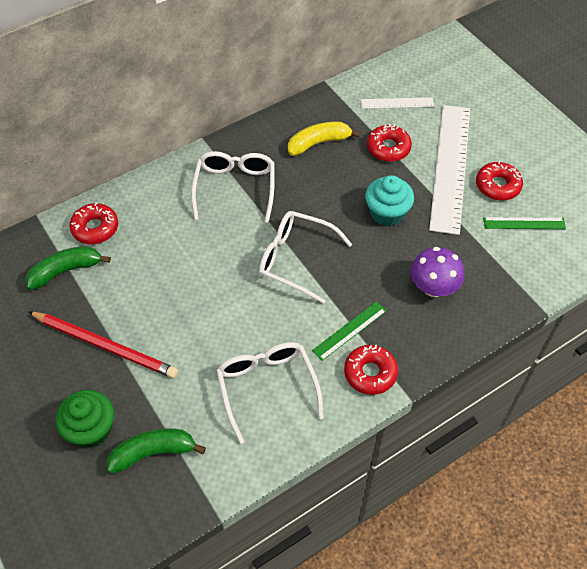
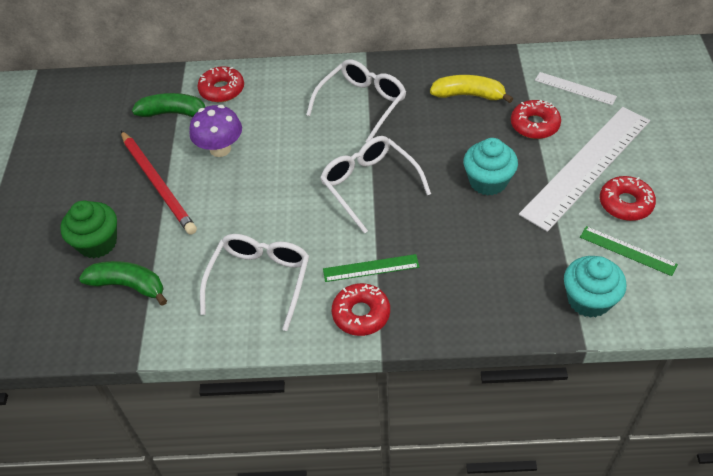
camera: 35 degrees right, 5 degrees down
(433, 287) = (482, 268): purple mushroom -> purple mushroom (220, 149)
(524, 275) = (588, 300): none -> turquoise cupcake

